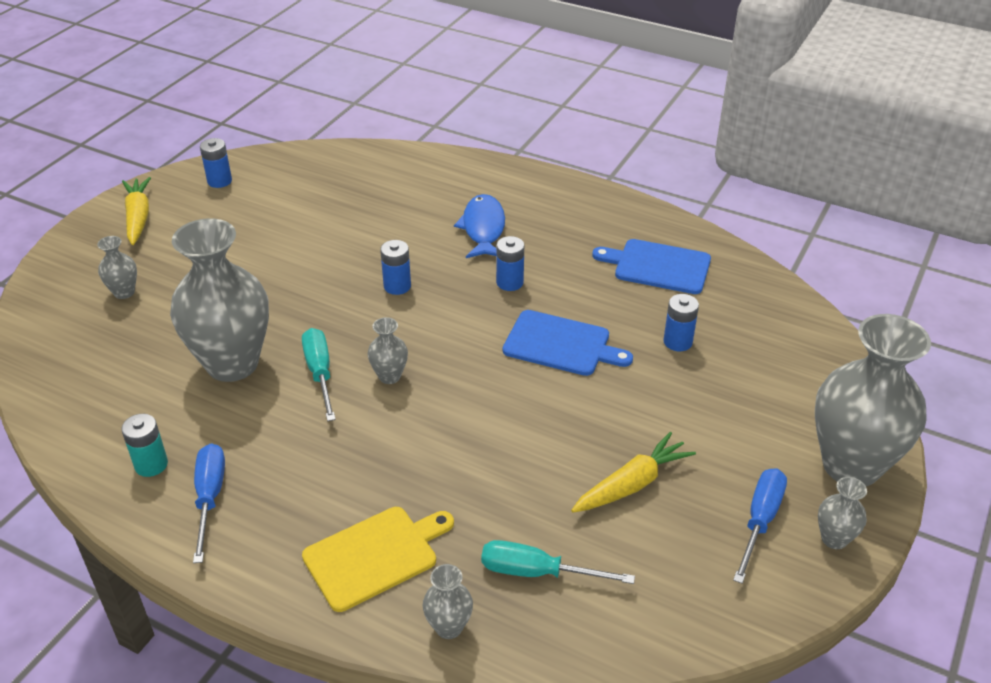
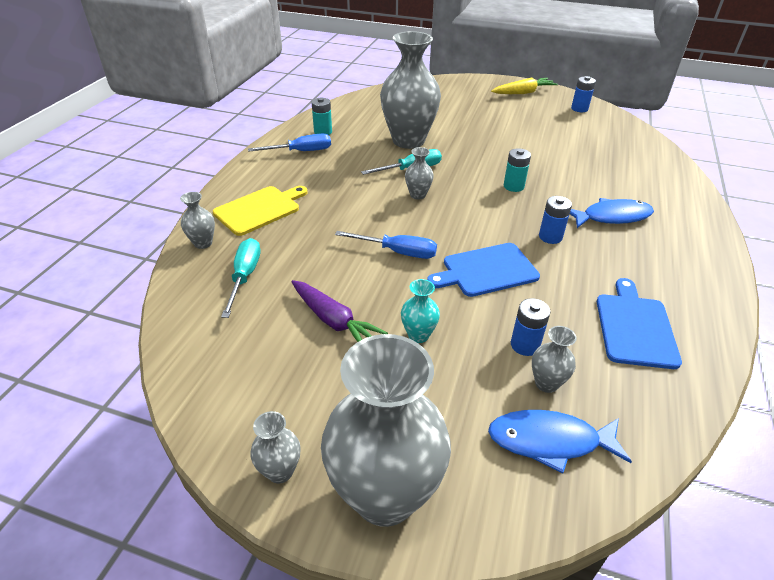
camera: 80 degrees right, 0 degrees up
(124, 292) = (454, 101): grey vase -> grey vase (546, 383)
(375, 556) = (260, 209): yellow cutting board -> yellow cutting board turned 90 degrees counterclockwise
(397, 286) = (513, 186): blue battery -> turquoise battery
(561, 344) = (486, 270): blue cutting board -> blue cutting board turned 60 degrees clockwise
(632, 484) = (334, 321): yellow carrot -> purple carrot
(659, 416) = (418, 335): none -> turquoise vase
(760, 521) = (300, 409): blue screwdriver -> blue screwdriver (397, 252)
(789, 353) = (550, 441): none -> blue fish

